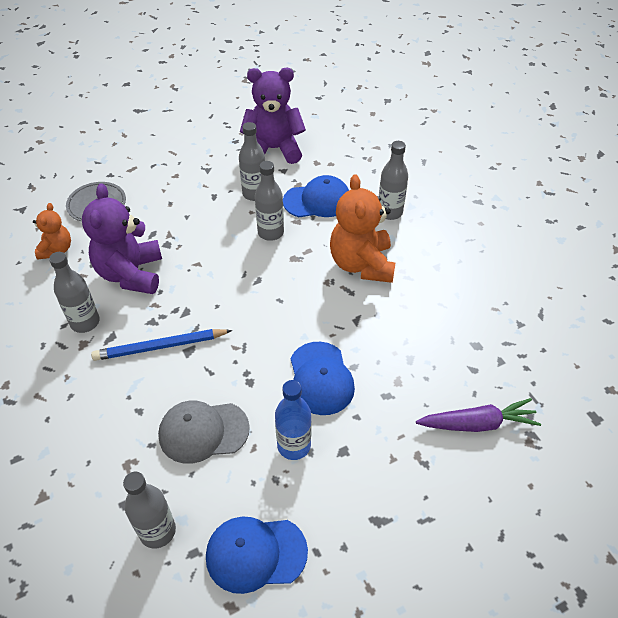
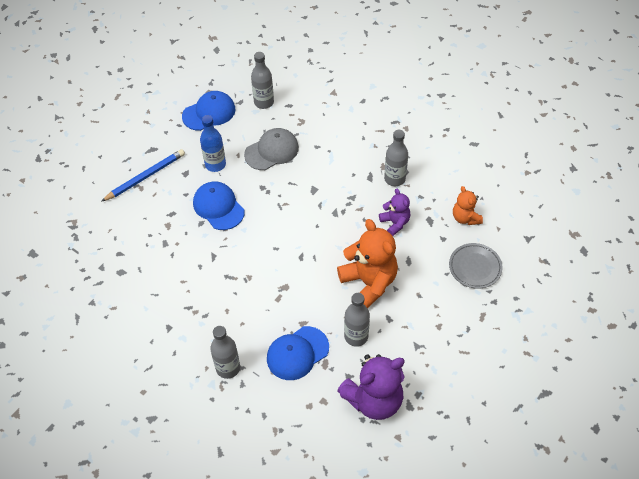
camera: 155 degrees right, 5 degrees up
(131, 274) = (395, 223): purple teddy bear -> purple teddy bear, size x0.55
(160, 346) = (333, 184): blue pencil -> blue pencil (145, 177)
(270, 232) = (317, 302): grey bottle -> none
(362, 264) = (229, 304): orange teddy bear -> orange teddy bear (369, 283)
(477, 423) = (109, 219): purple carrot -> none

